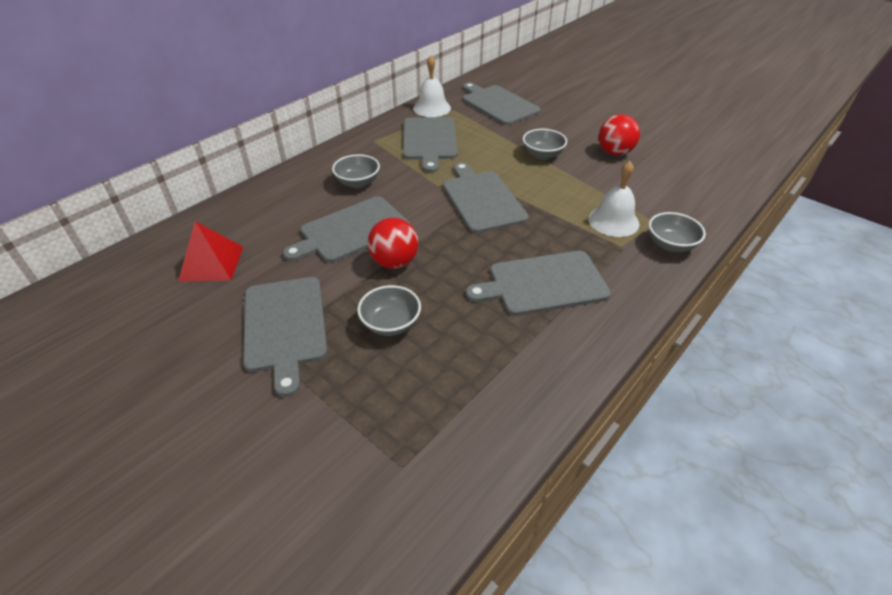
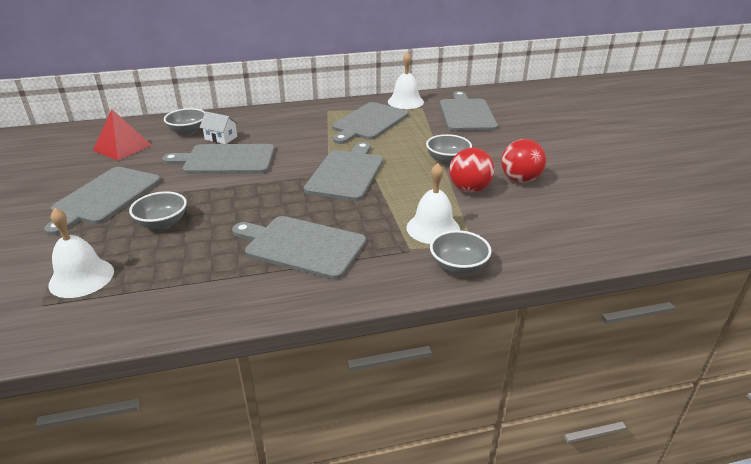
camera: 35 degrees right, 10 degrees down
(310, 209) = (221, 138): none -> white house
(358, 182) = (275, 133): grey bowl -> grey bowl (188, 131)
(394, 262) = (222, 189): red ball -> red ball (469, 189)
(398, 418) = (81, 277): none -> white bell

